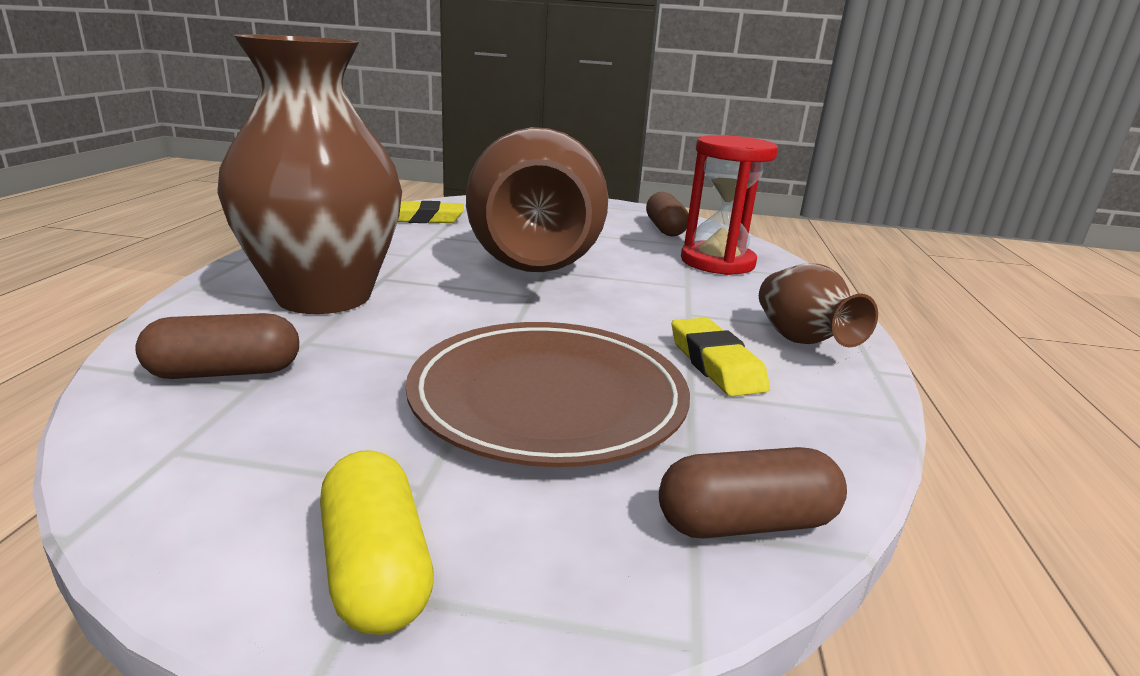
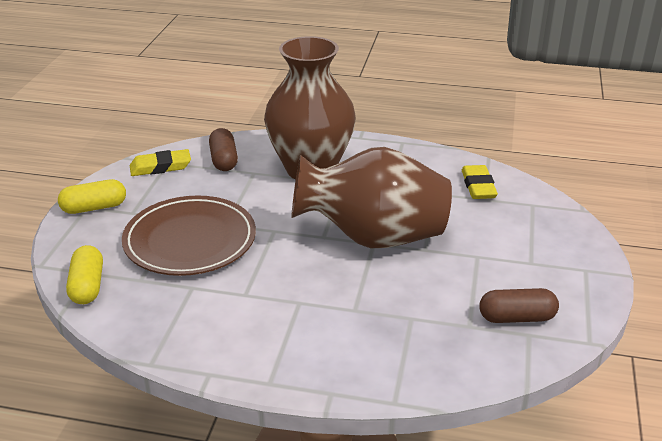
camera: 95 degrees right, 10 degrees up
(715, 364) = (222, 301): yellow eraser -> yellow eraser (160, 167)
(717, 262) = (419, 337): red hourglass -> none
(745, 523) = (87, 286): brown capsule -> yellow capsule
(802, 341) = (253, 349): brown vase -> none

